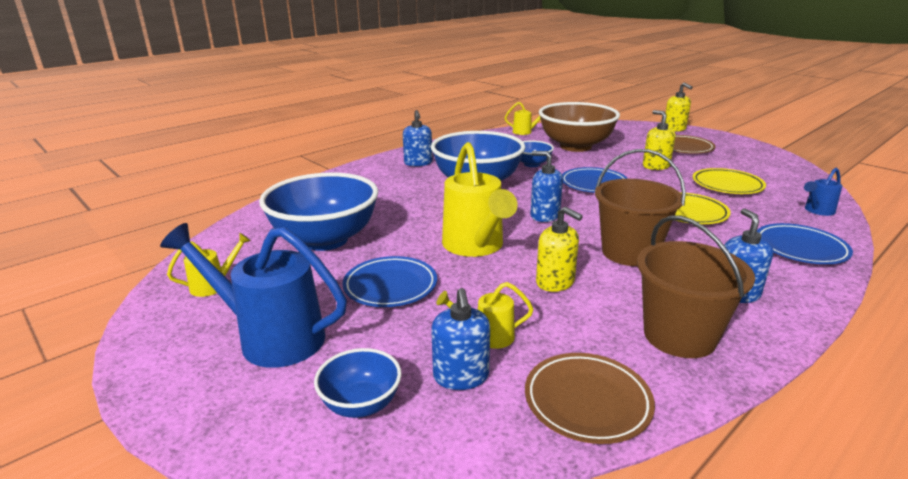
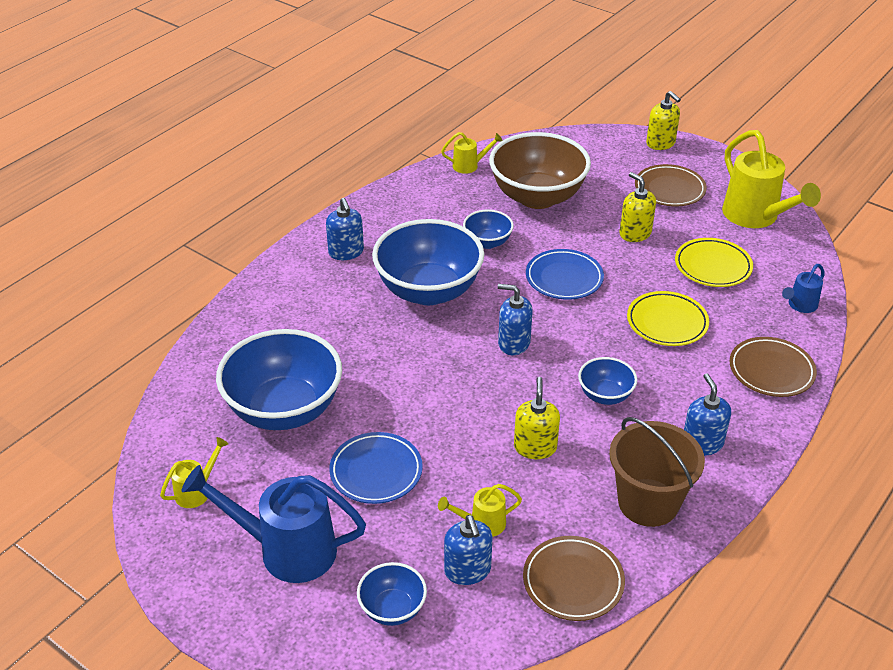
camera: 10 degrees left, 15 degrees up
(475, 246) = (448, 403): yellow watering can -> yellow watering can (755, 217)
(555, 282) = (535, 447): yellow soap dispenser -> yellow soap dispenser turned 120 degrees counterclockwise
(629, 252) = (605, 395): brown bucket -> blue bowl
(800, 248) = (771, 371): blue plate -> brown plate

